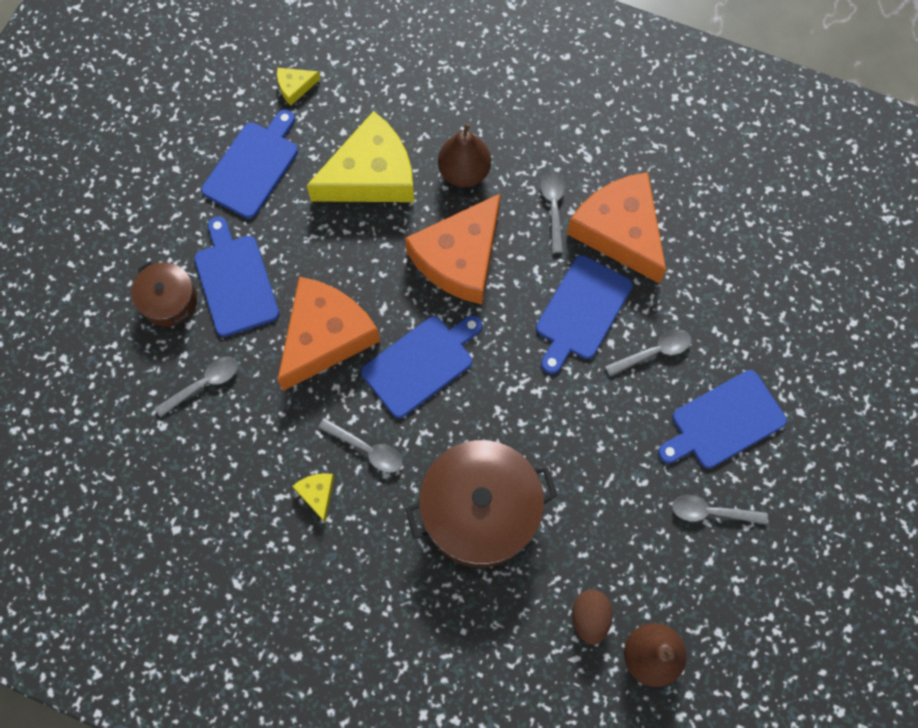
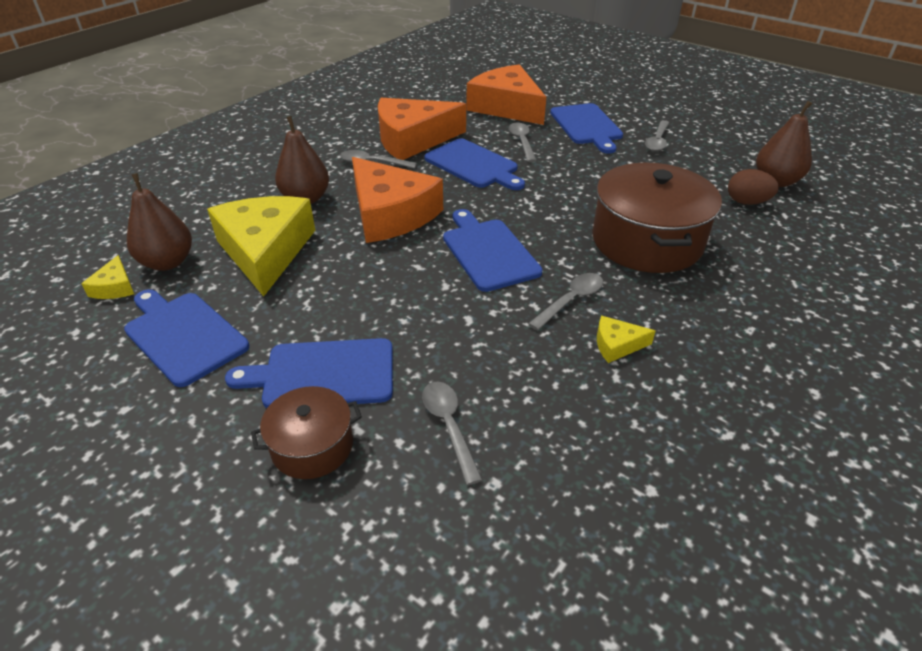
camera: 75 degrees left, 30 degrees down
(325, 336) = (431, 310): orange cheese -> orange cheese (507, 107)
(336, 107) = (168, 262): none -> brown pear

